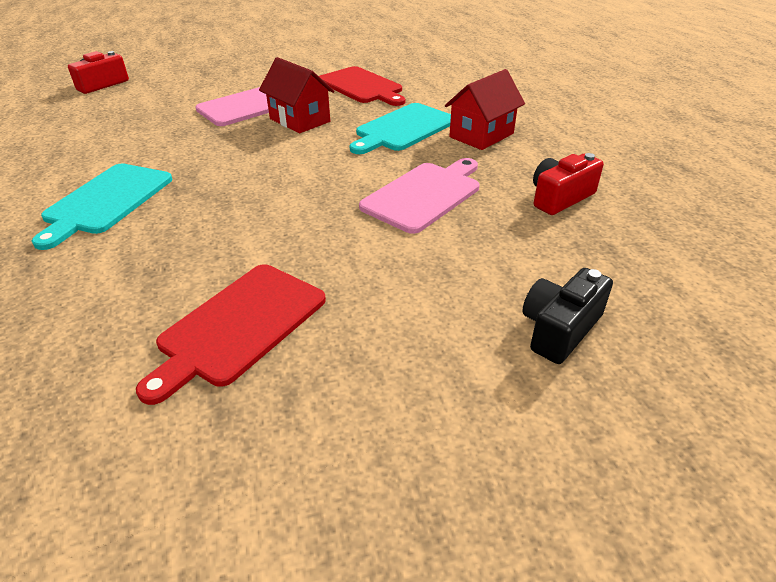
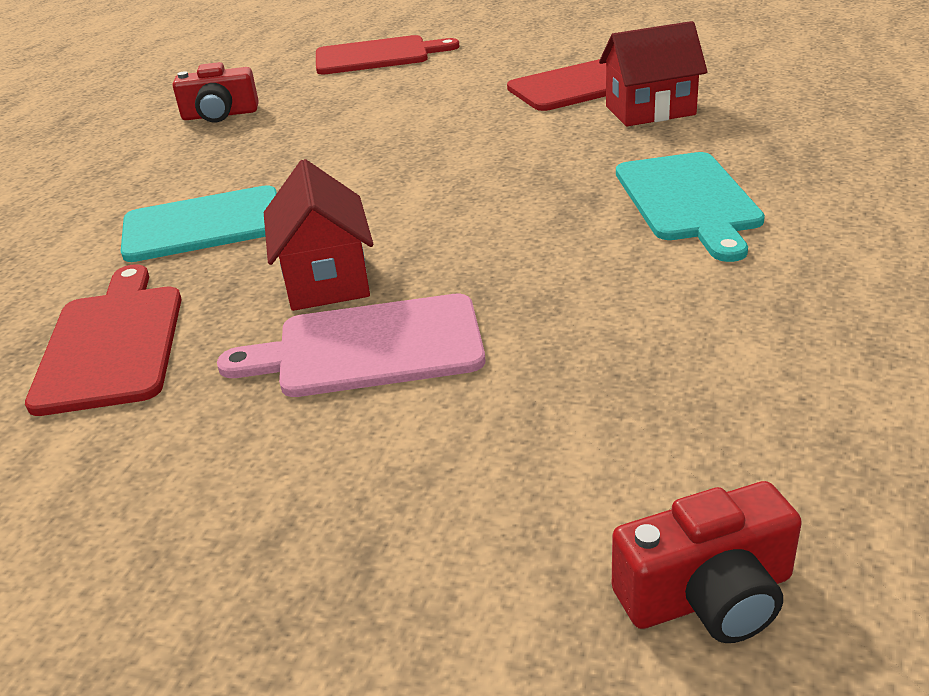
camera: 145 degrees left, 5 degrees down
(106, 201) = (688, 200): turquoise cutting board -> turquoise cutting board turned 120 degrees clockwise
(424, 195) = (327, 139): pink cutting board -> none
(481, 135) = (146, 190): red house -> red house (650, 110)
(559, 329) = (377, 56): black camera -> red cutting board

